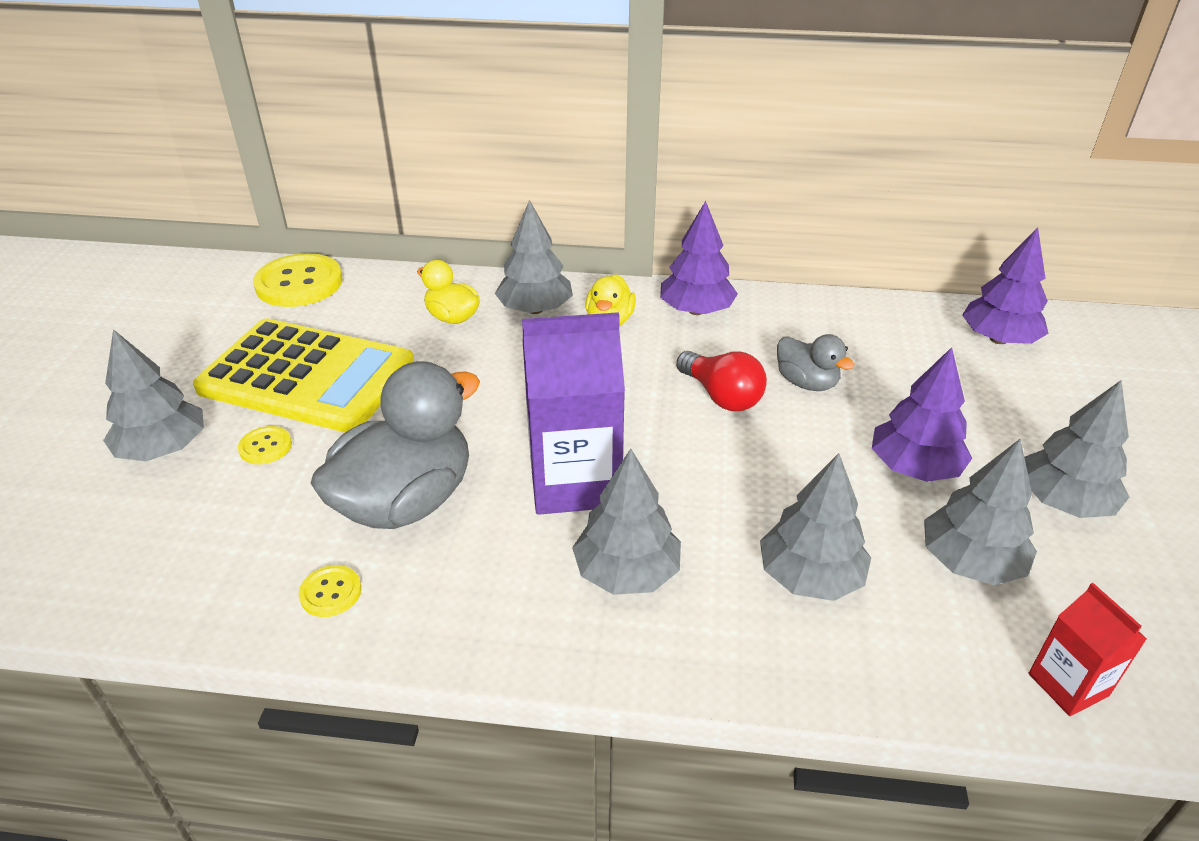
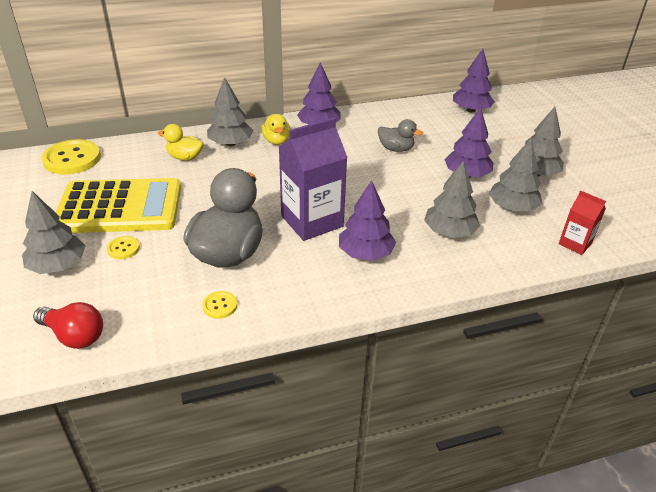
camera: 25 degrees left, 0 degrees up
(627, 572) = (365, 253): grey tree -> purple tree
(721, 396) = (359, 164): red light bulb -> red light bulb (74, 336)

